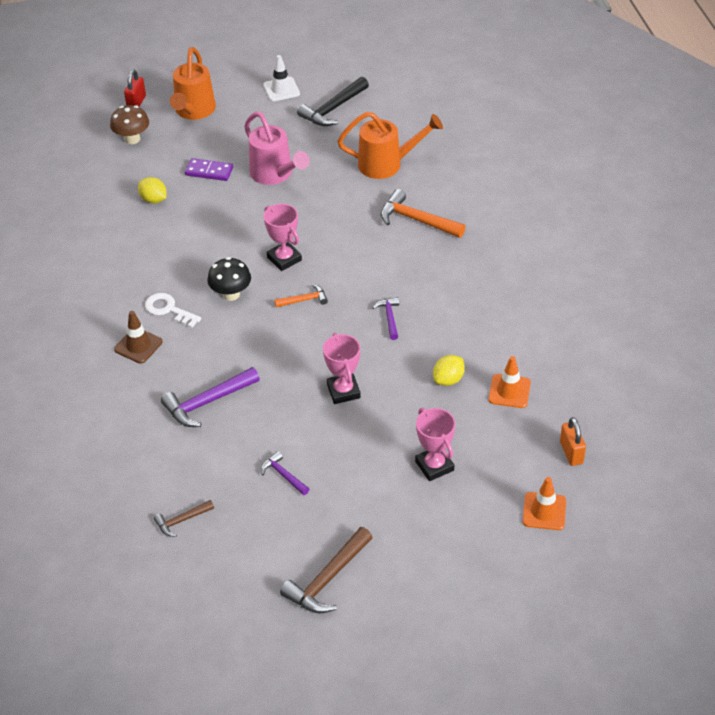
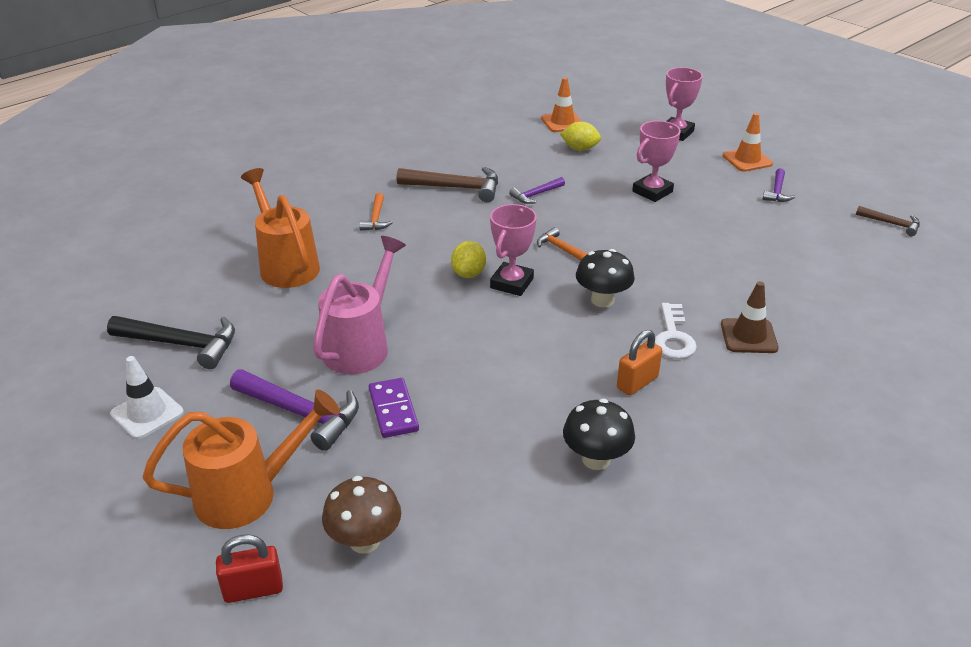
camera: 120 degrees left, 10 degrees down
(108, 231) = (596, 459): none -> black mushroom
(154, 200) = (494, 441): yellow lemon -> yellow lemon (468, 274)
(207, 402) = (758, 259): purple hammer -> purple hammer (301, 413)
(328, 579) = (834, 145): brown hammer -> brown hammer (455, 188)
(417, 220) = (376, 218): orange hammer -> orange hammer, size x0.56
(544, 511) = (661, 87): orange traffic cone -> orange traffic cone (747, 160)
(571, 452) = (595, 89): orange padlock -> orange padlock (637, 383)

